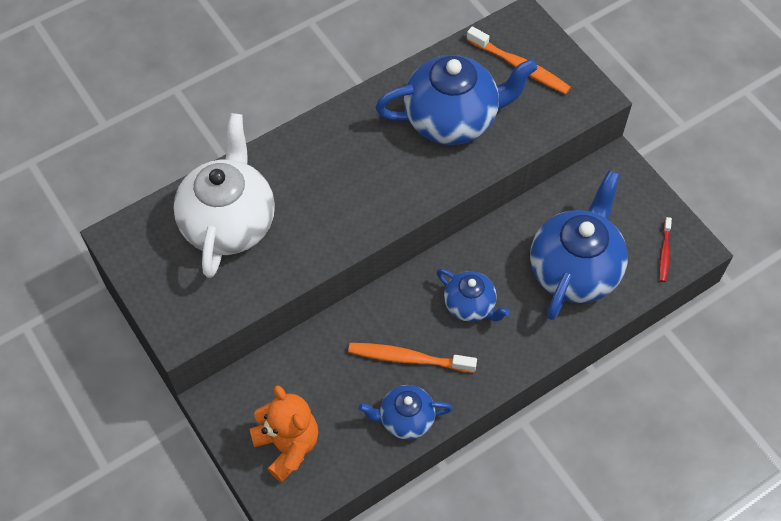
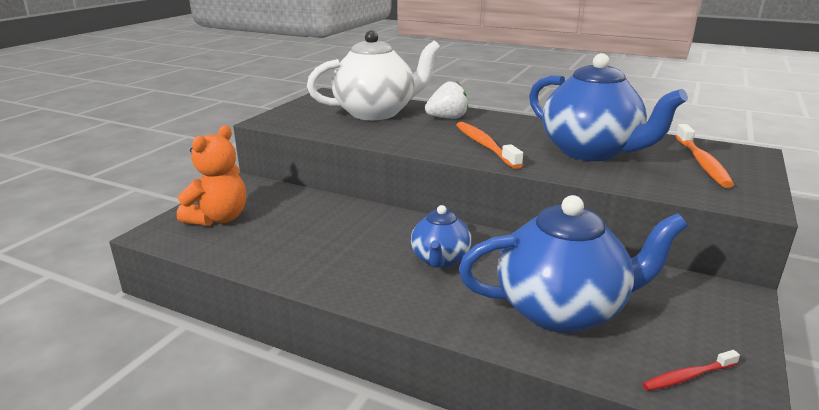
camera: 60 degrees right, 35 degrees down
(293, 170) = (447, 118): none -> white strawberry
(405, 419) = (281, 263): blue teapot -> none
(408, 358) = (349, 245): orange toothbrush -> orange toothbrush (484, 145)

